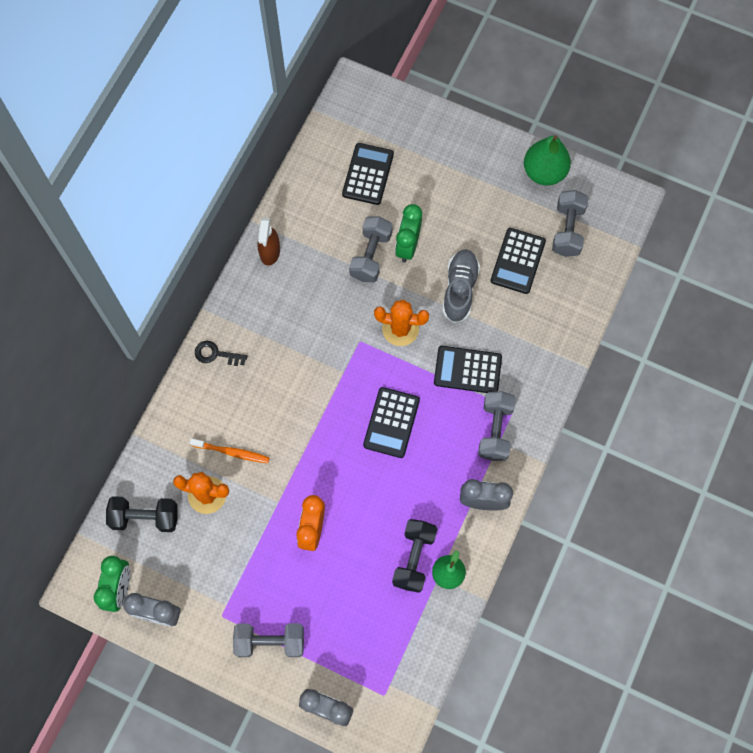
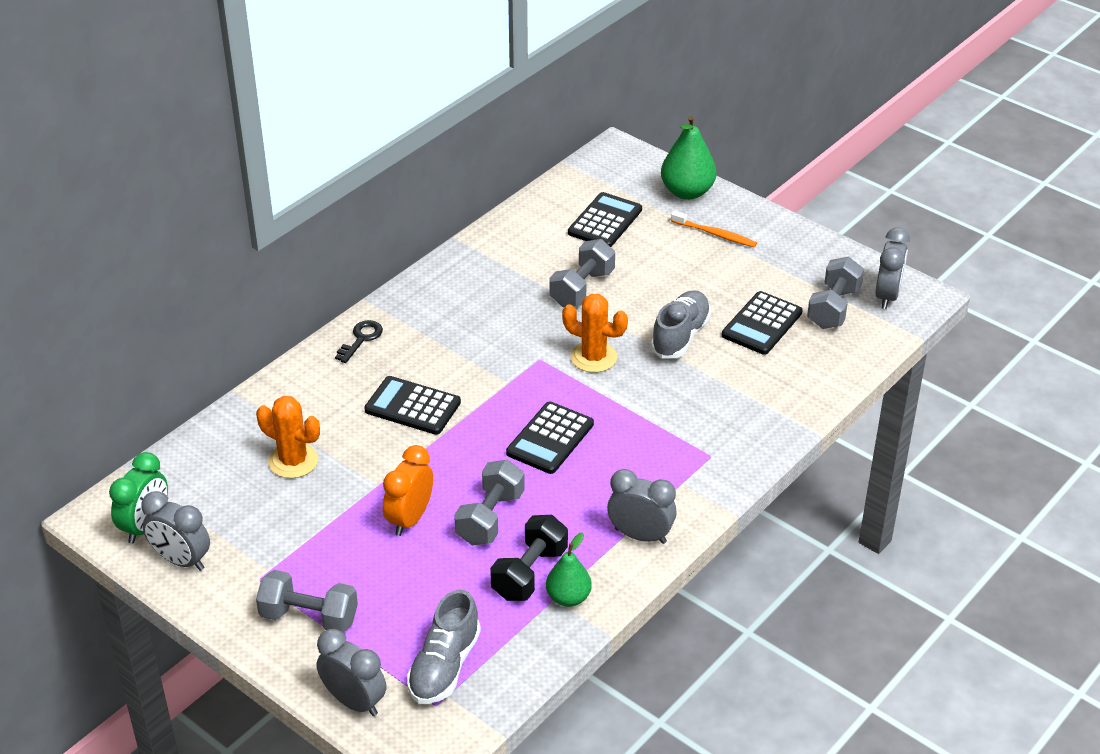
camera: 15 degrees right, 30 degrees down
(145, 517) = (208, 467): black dumbbell -> none
(216, 354) = (361, 339): black key -> black key turned 90 degrees clockwise
(232, 452) = (341, 428): orange toothbrush -> orange toothbrush (715, 234)
(270, 252) = (463, 265): brown spray bottle -> none
(379, 660) = (444, 666): none -> grey shoe
(407, 246) = (630, 288): green clock -> none
(467, 370) = (664, 409): black calculator -> black calculator (412, 406)
(495, 430) = (680, 471): grey dumbbell -> grey dumbbell (490, 518)
(544, 172) = (820, 254): green pear -> green pear (687, 192)
(605, 207) = (887, 296): none -> grey clock

